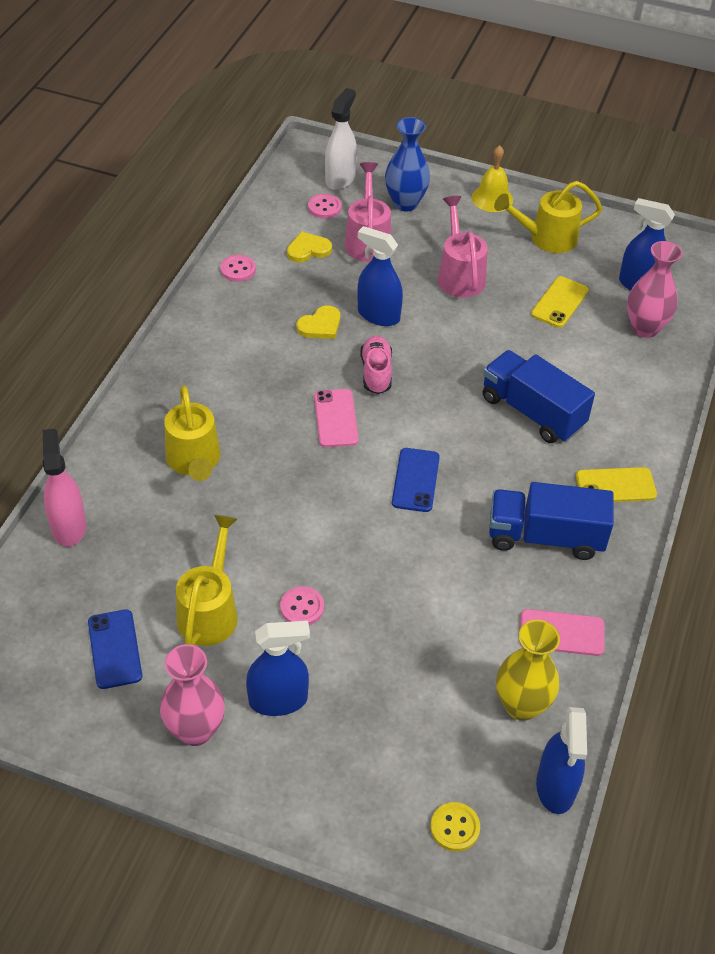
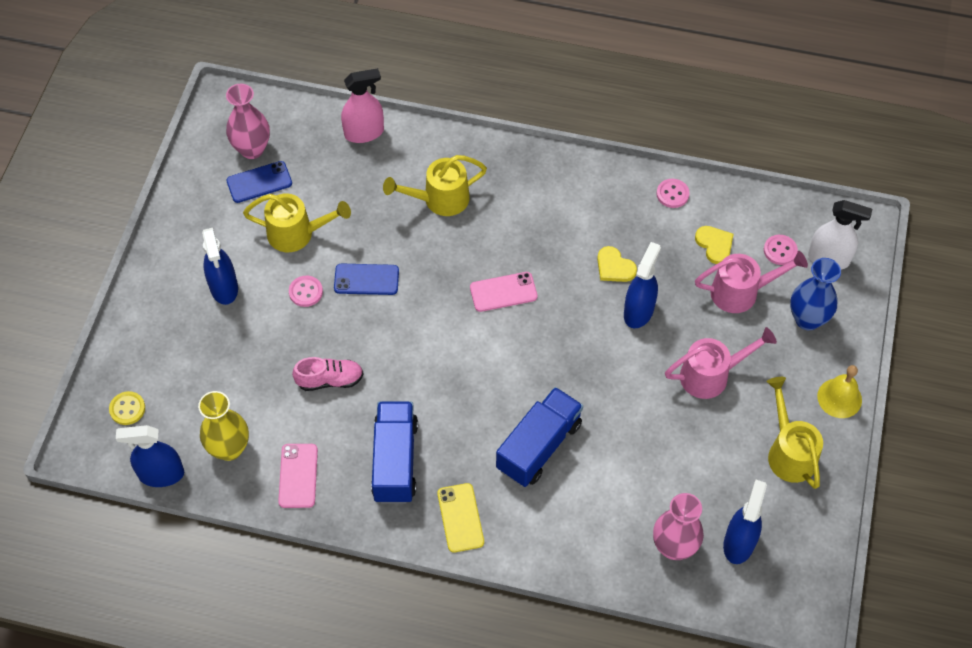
camera: 85 degrees right, 10 degrees up
(195, 730) = (197, 241): pink vase -> pink vase (252, 149)
(376, 373) = (564, 317): pink shoe -> pink shoe (330, 380)
(415, 480) = (443, 358): blue phone -> blue phone (366, 279)
(559, 302) = (693, 466): yellow phone -> none

